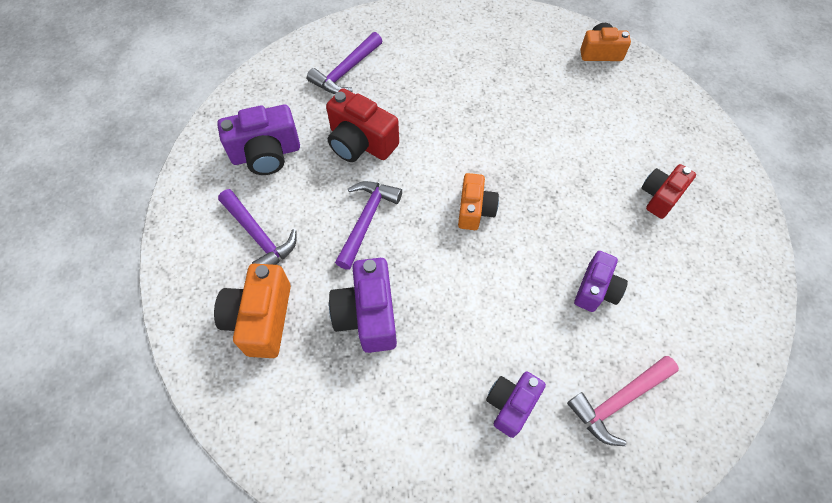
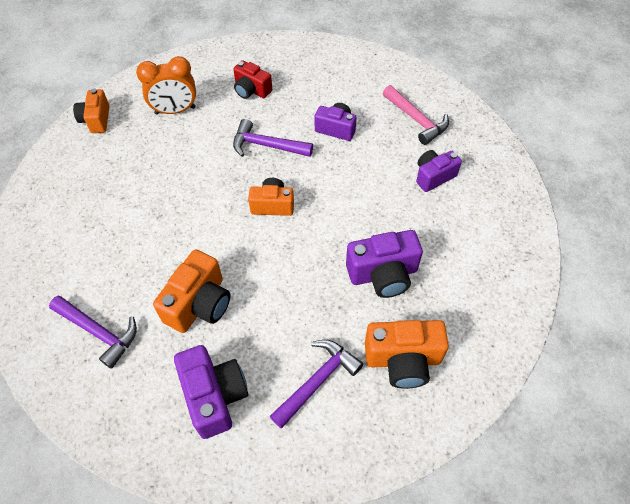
camera: 95 degrees left, 5 degrees down
(360, 143) = (199, 304): red camera -> orange camera
(367, 220) = (290, 287): purple hammer -> purple hammer (266, 145)
(511, 404) = (434, 176): purple camera -> purple camera turned 120 degrees clockwise
(618, 119) = (175, 110): none -> orange clock

